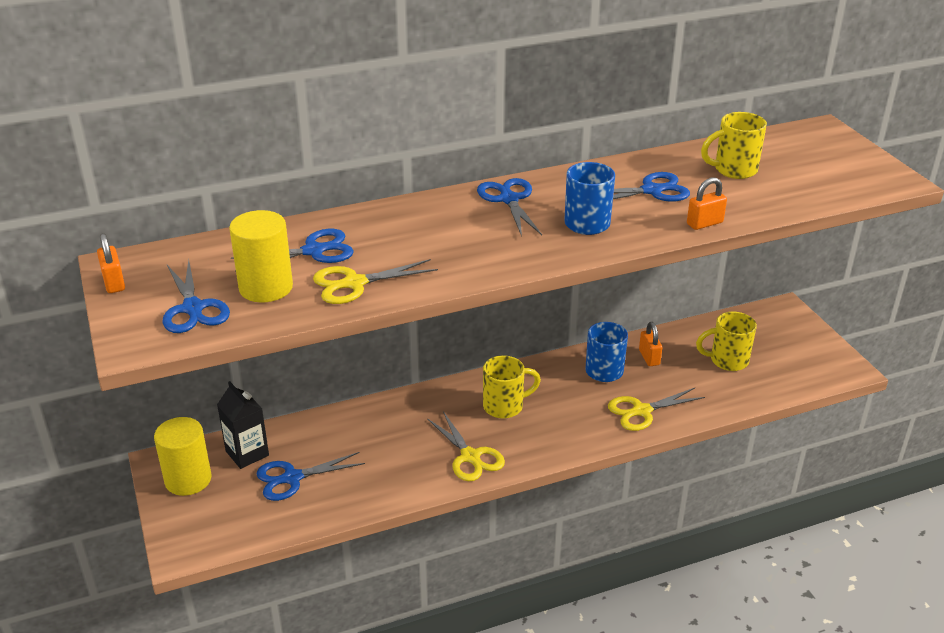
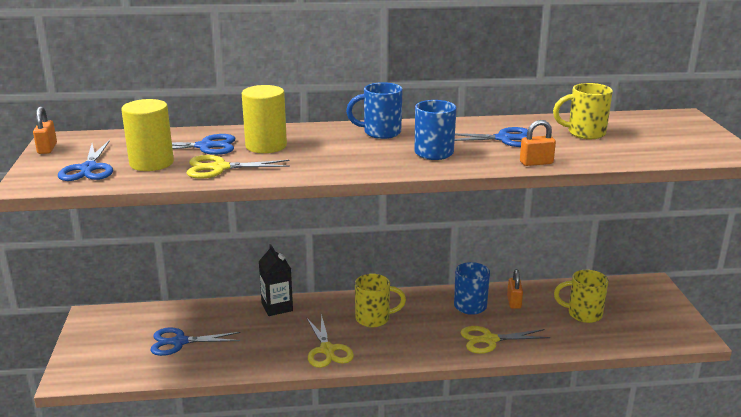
camera: 15 degrees right, 10 degrees down
(188, 479) = (102, 330): yellow cylinder -> yellow cylinder (266, 146)
(247, 453) = (156, 320): black carton -> black carton (277, 307)
(509, 199) = (380, 133): blue scissors -> blue mug

